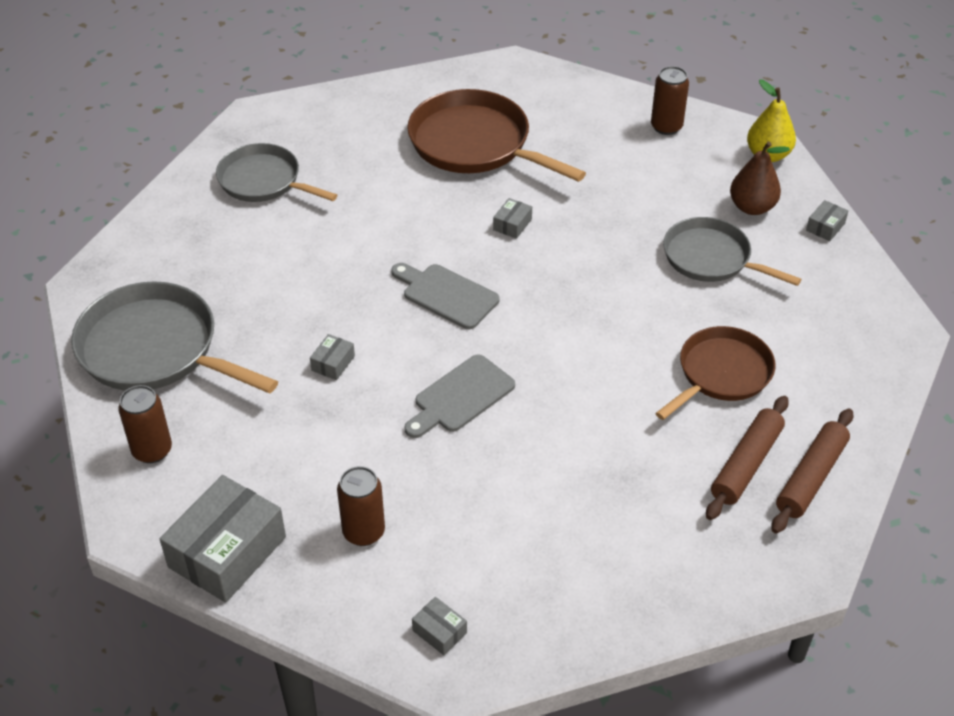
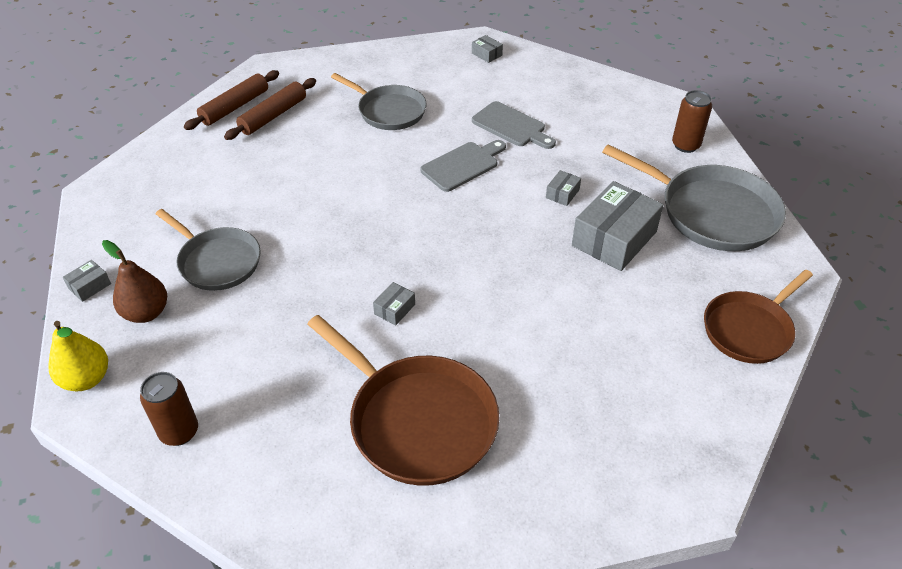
camera: 175 degrees left, 0 degrees up
(227, 552) = (616, 92): grey box -> grey box (614, 239)
(263, 181) = (662, 383): grey pan -> grey pan (389, 111)
(363, 532) = (532, 96): brown can -> none
(447, 295) = (466, 242): grey cutting board -> grey cutting board (511, 126)
(721, 373) = (260, 169): brown pan -> brown pan (749, 329)

